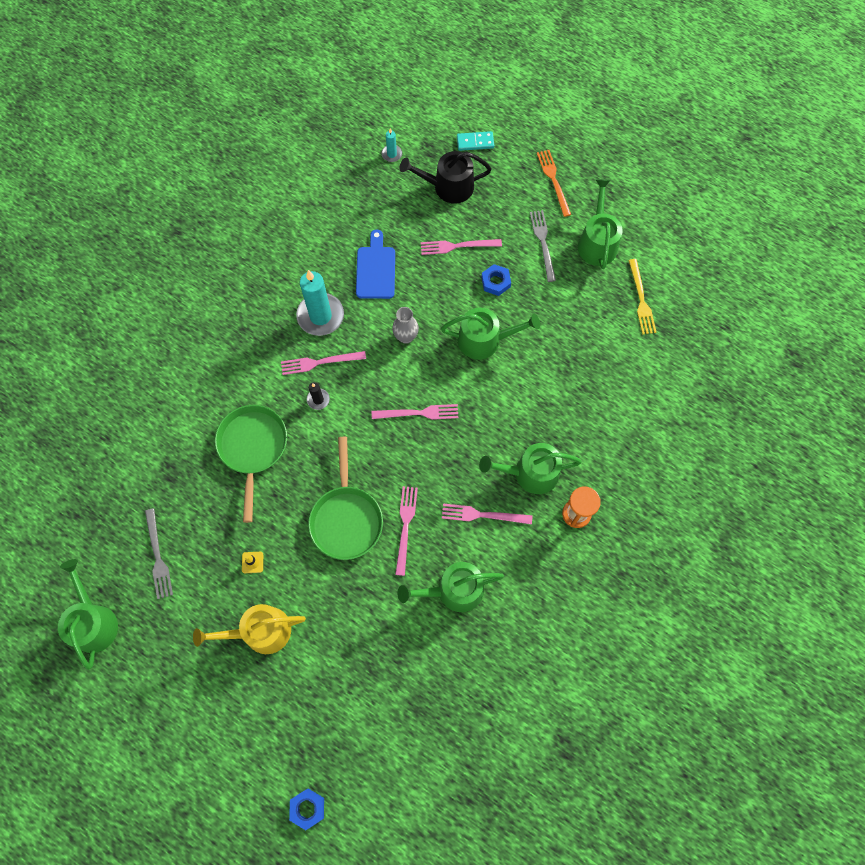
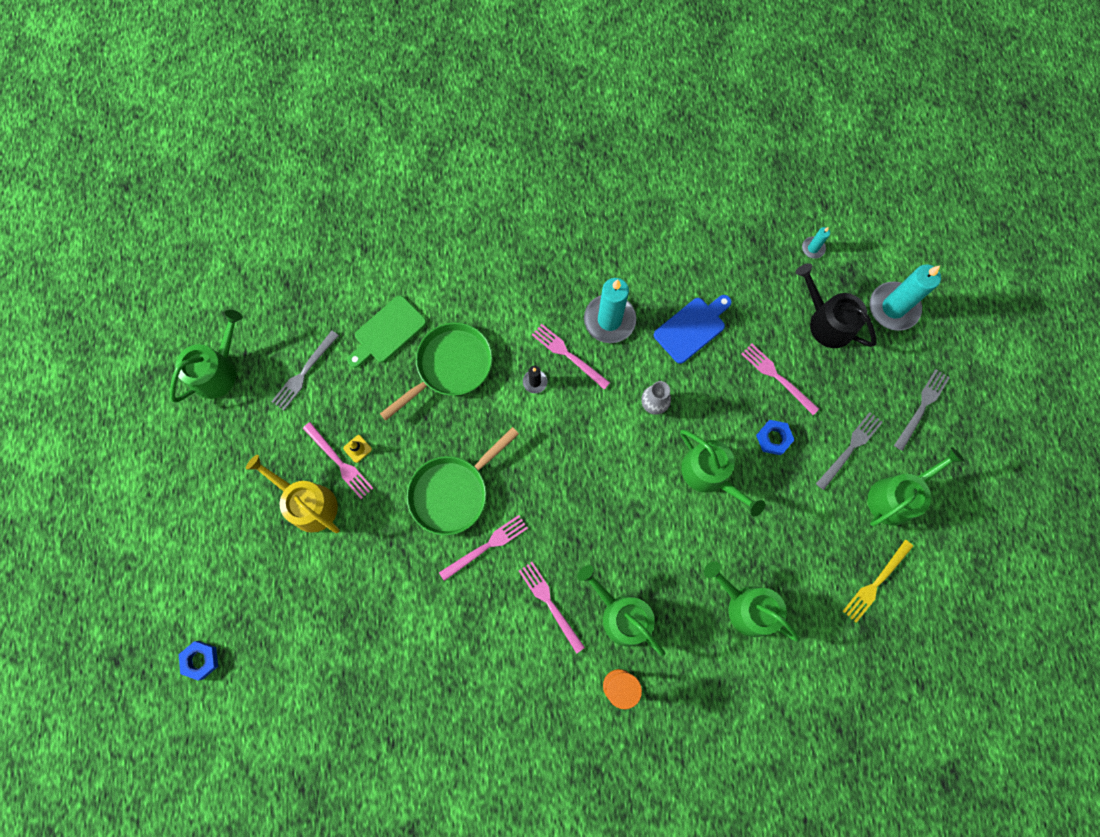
camera: 50 degrees right, 5 degrees up
(185, 471) = (387, 332): none -> green cutting board
(418, 413) = (594, 474): pink fork -> pink fork (339, 462)
(454, 590) = (465, 633): green watering can -> green watering can (746, 606)
(475, 142) = (893, 307): turquoise domino -> turquoise candle
(553, 180) = (922, 407): orange fork -> grey fork

